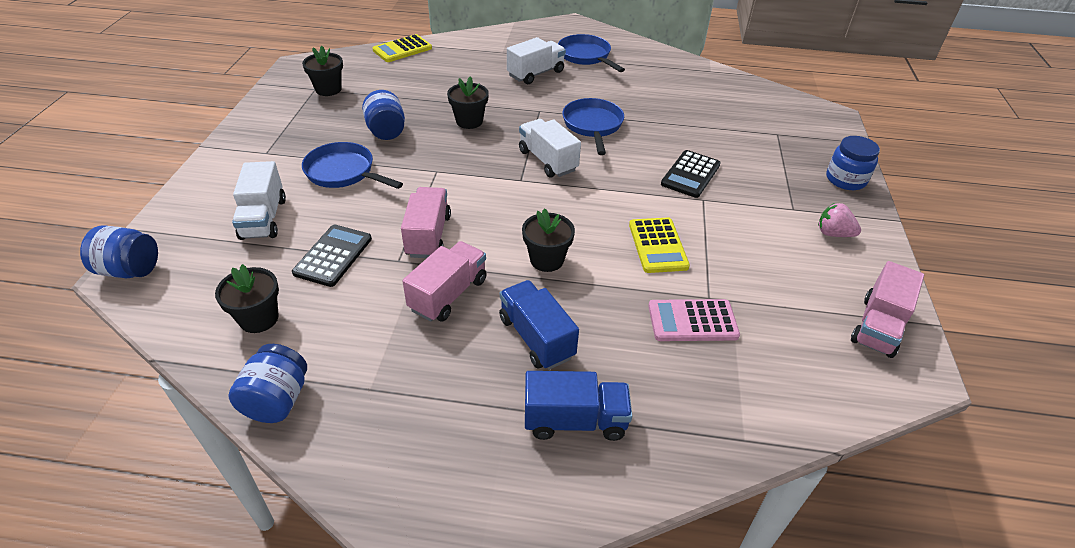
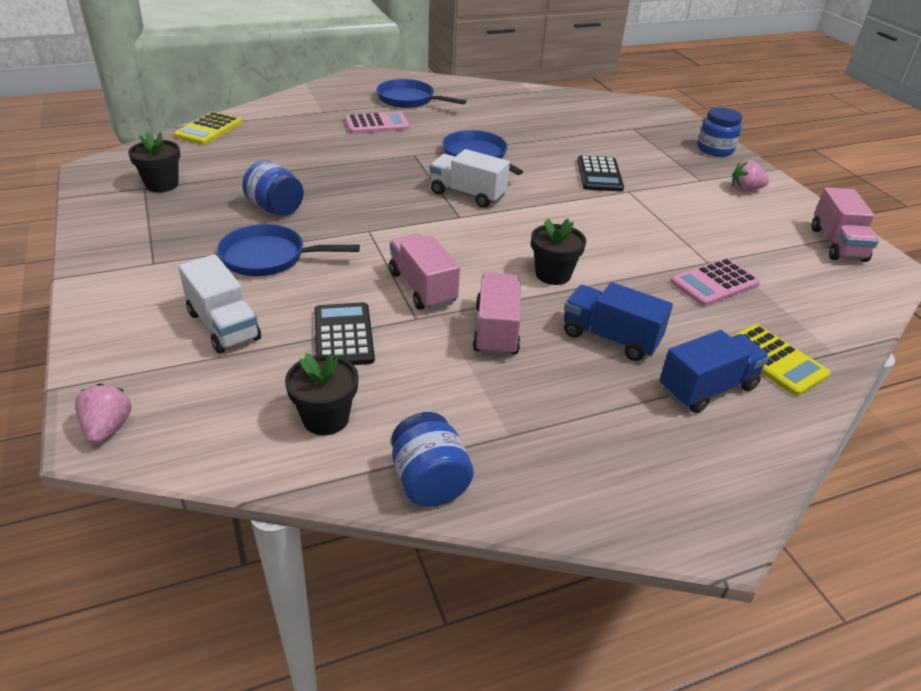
camera: 30 degrees left, 5 degrees down
(130, 270) = (107, 428): blue jar -> pink strawberry
(469, 121) = (355, 179): black flower pot -> none
(536, 74) = (377, 124): white truck -> pink calculator
(658, 245) = (631, 236): yellow calculator -> yellow calculator (774, 360)

